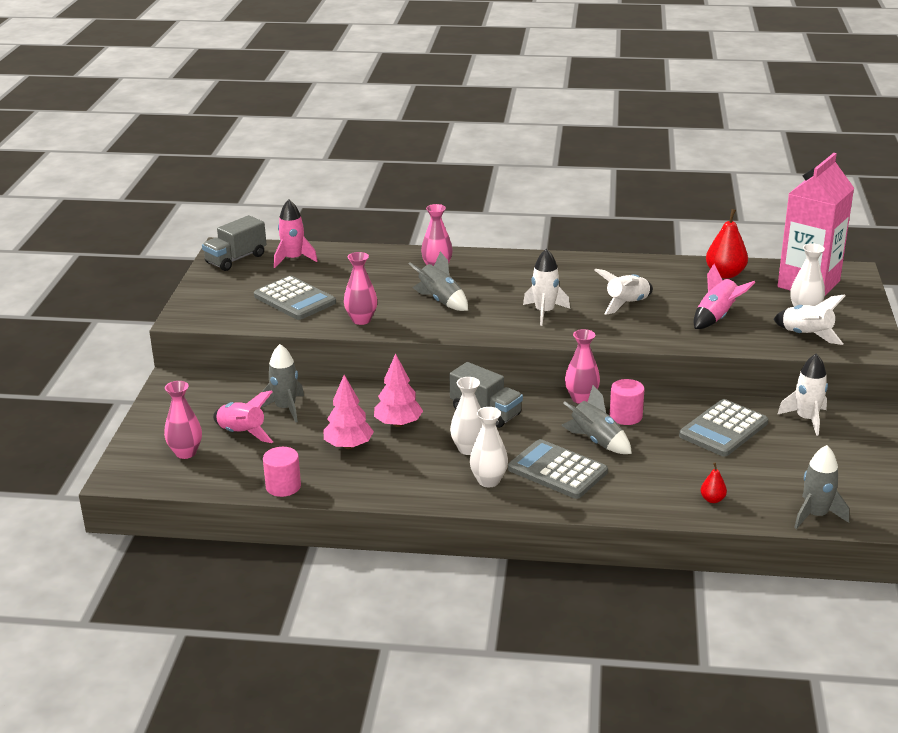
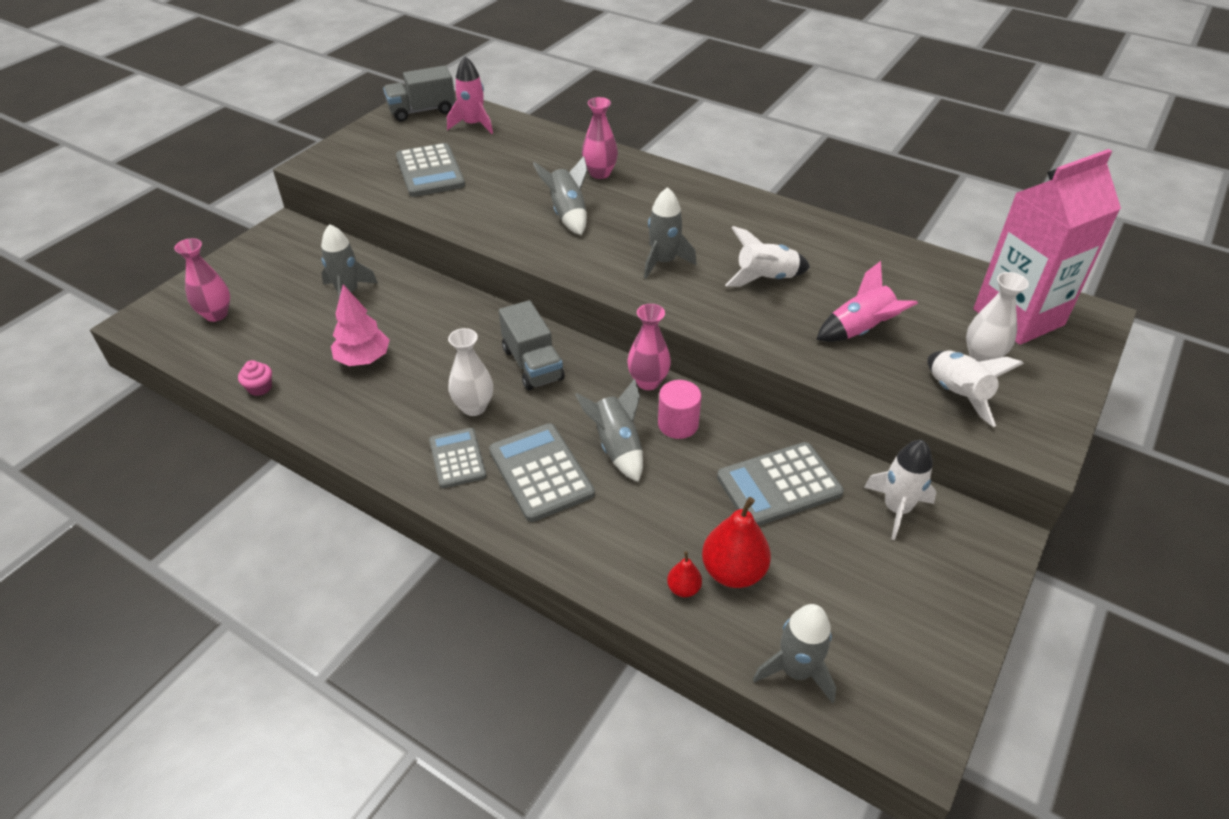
camera: 25 degrees right, 15 degrees up
(242, 434) = (283, 309): pink rocket -> none
(283, 486) = (260, 388): pink cylinder -> pink cupcake
(361, 320) = (468, 215): pink vase -> none
(398, 424) = (434, 348): pink tree -> none
(488, 481) = (457, 458): white vase -> grey calculator
(544, 312) = (663, 262): white rocket -> grey rocket
(725, 274) = (919, 271): red pear -> red pear (733, 572)

